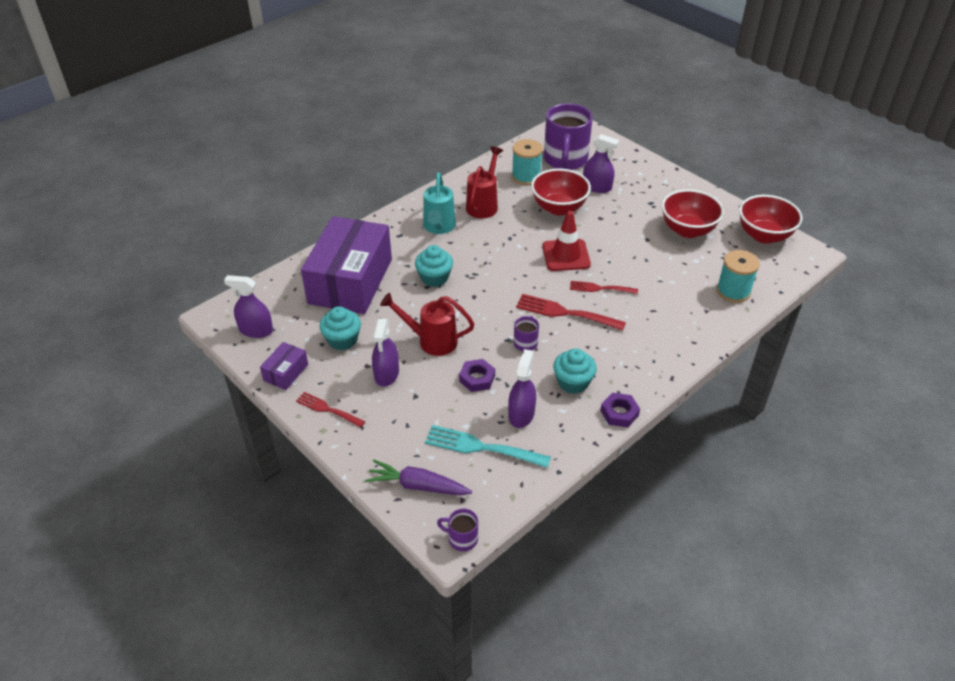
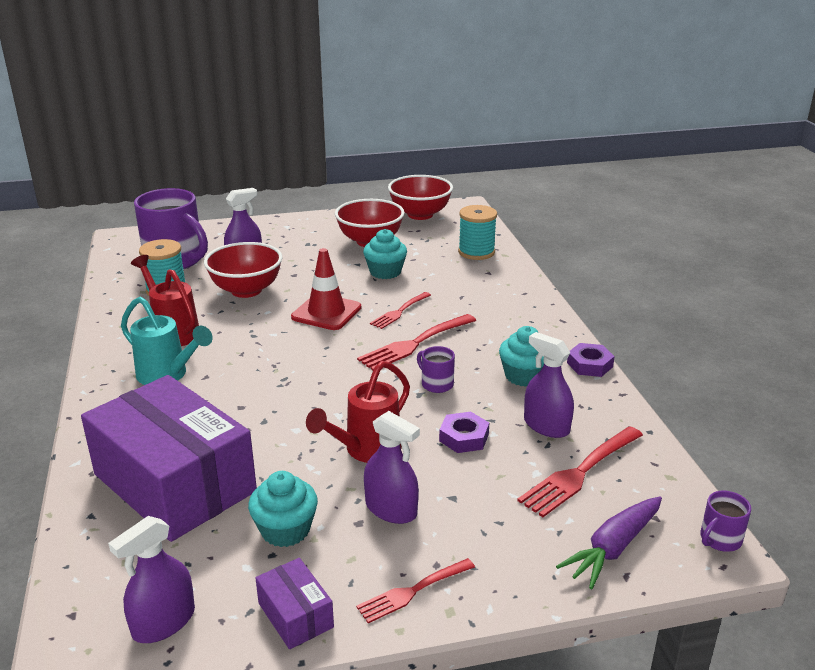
camera: 60 degrees left, 15 degrees down
(434, 278) = (255, 410): turquoise cupcake -> turquoise cupcake (385, 272)
(481, 447) = (579, 473): turquoise fork -> red fork

